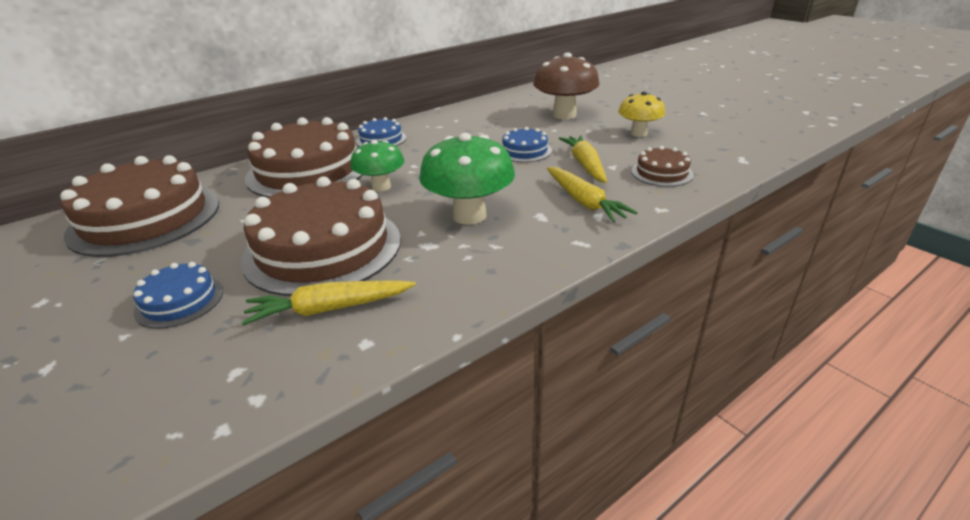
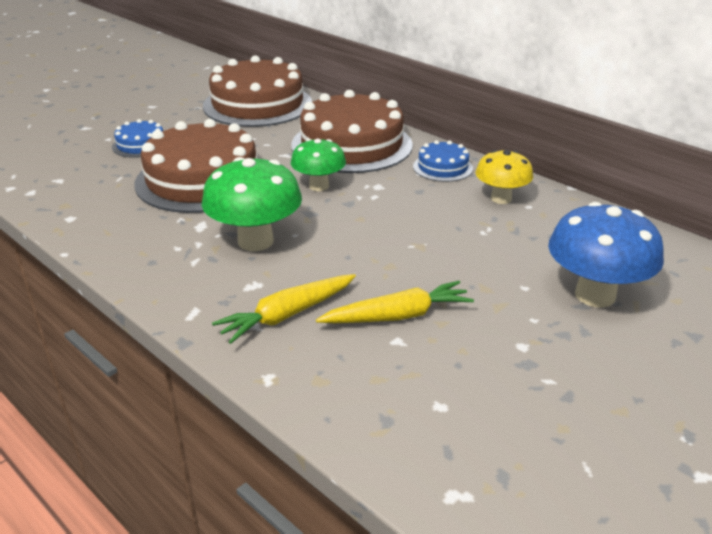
camera: 80 degrees right, 0 degrees up
(329, 309) = (115, 197): yellow carrot -> none
(525, 151) = (435, 265): blue cake -> none
(564, 115) = (595, 295): brown mushroom -> blue mushroom
(638, 133) = (540, 373): yellow mushroom -> yellow mushroom (501, 198)
(662, 173) = (382, 388): brown cake -> none

